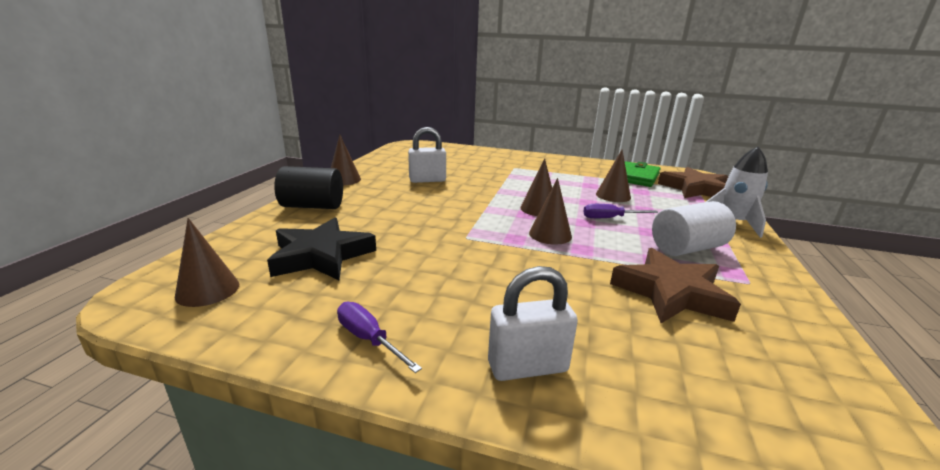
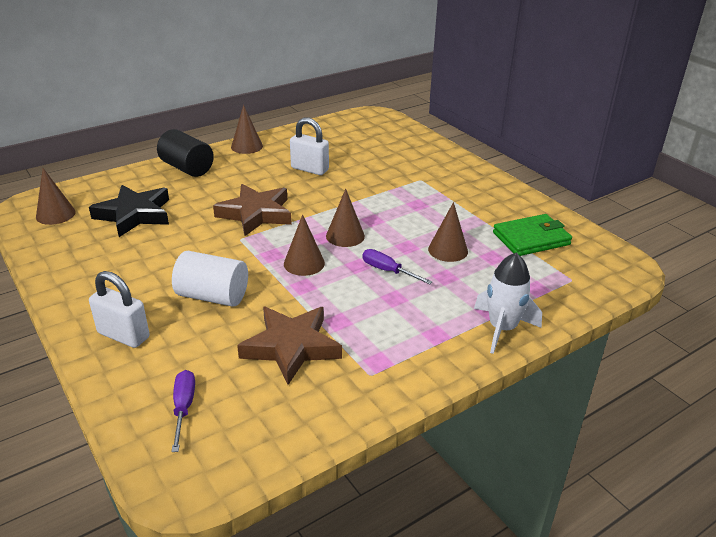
camera: 40 degrees right, 10 degrees up
(369, 339) = (81, 280): purple screwdriver -> purple screwdriver (183, 408)
(687, 248) = (389, 326): white cylinder -> white cylinder (213, 296)
(695, 189) = (566, 279): brown star -> brown star (256, 214)

